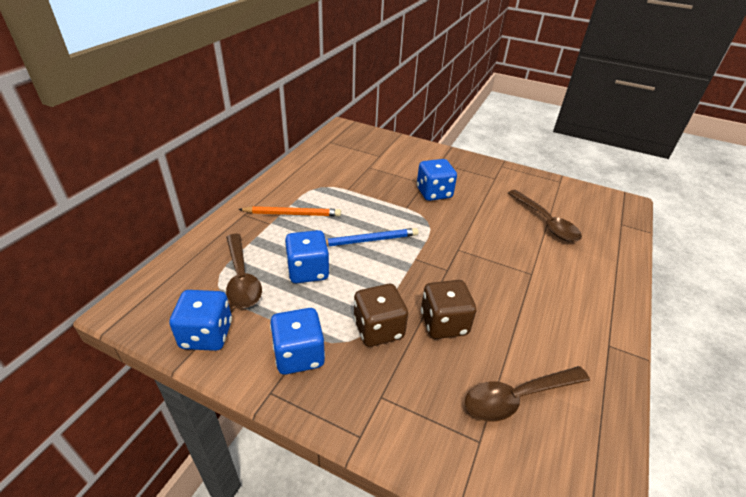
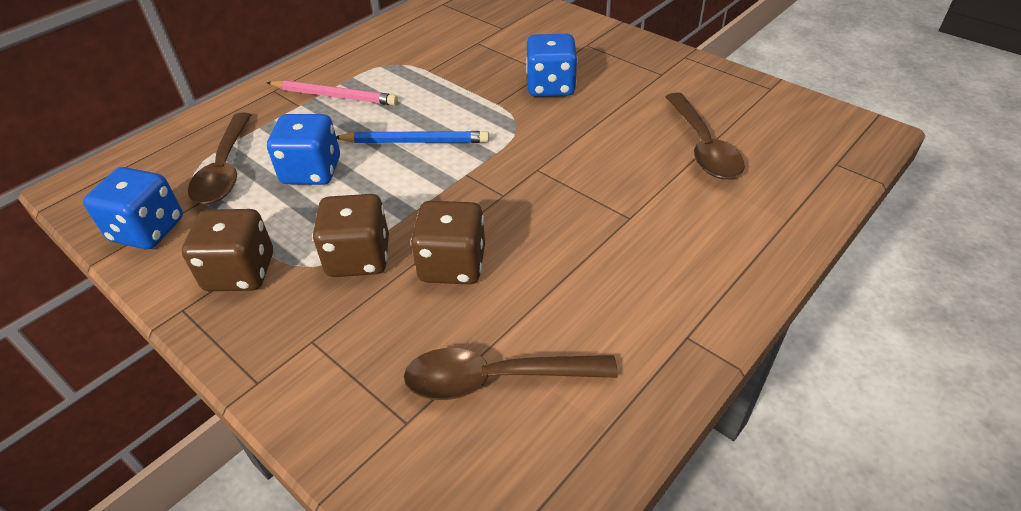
camera: 20 degrees right, 5 degrees up
(292, 214) = (334, 96): orange pencil -> pink pencil
(299, 355) = (240, 272): blue dice -> brown dice

